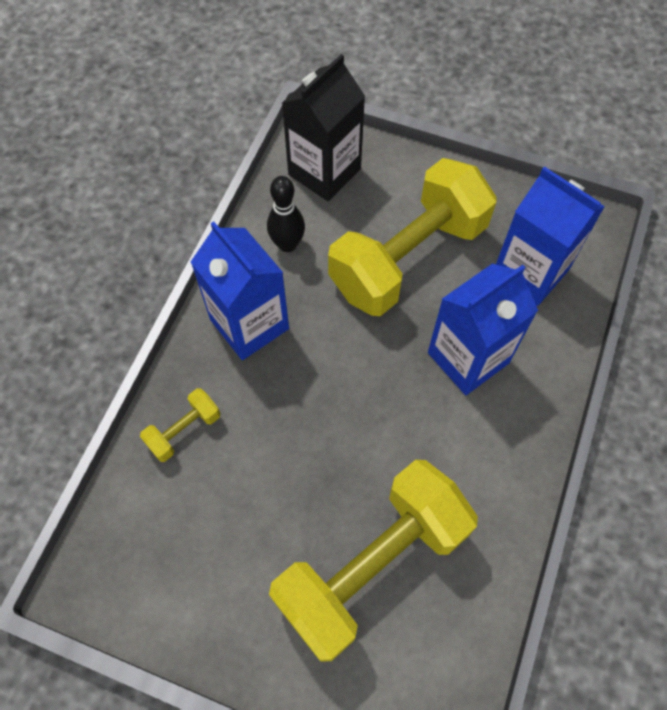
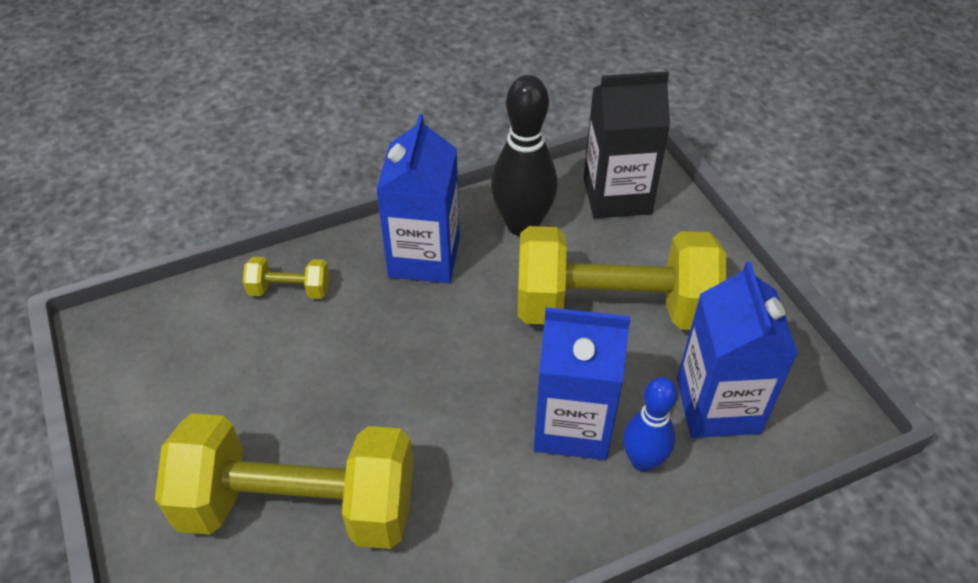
camera: 45 degrees right, 15 degrees down
(287, 244) = (522, 225): black bowling pin -> black bowling pin, size x1.57
(528, 344) = (643, 461): none -> blue bowling pin

